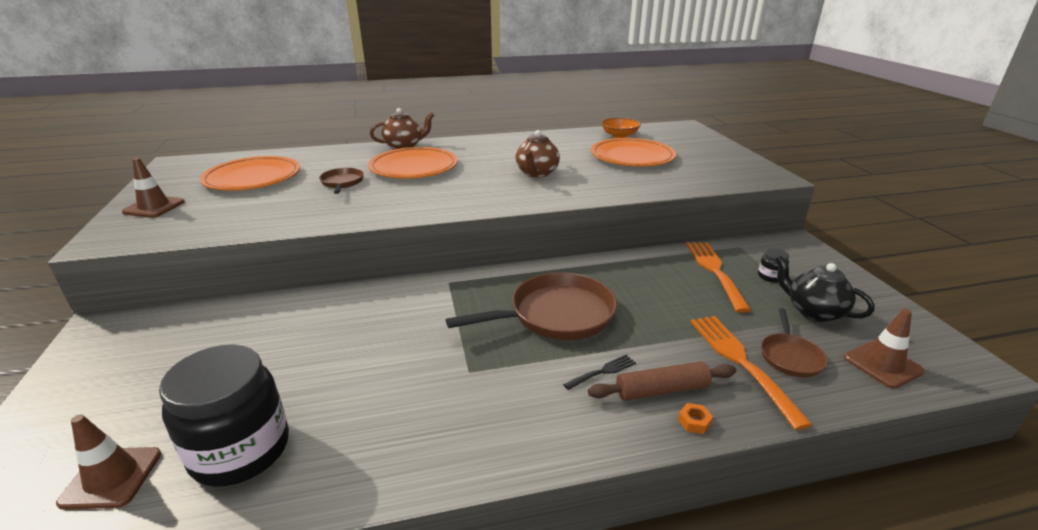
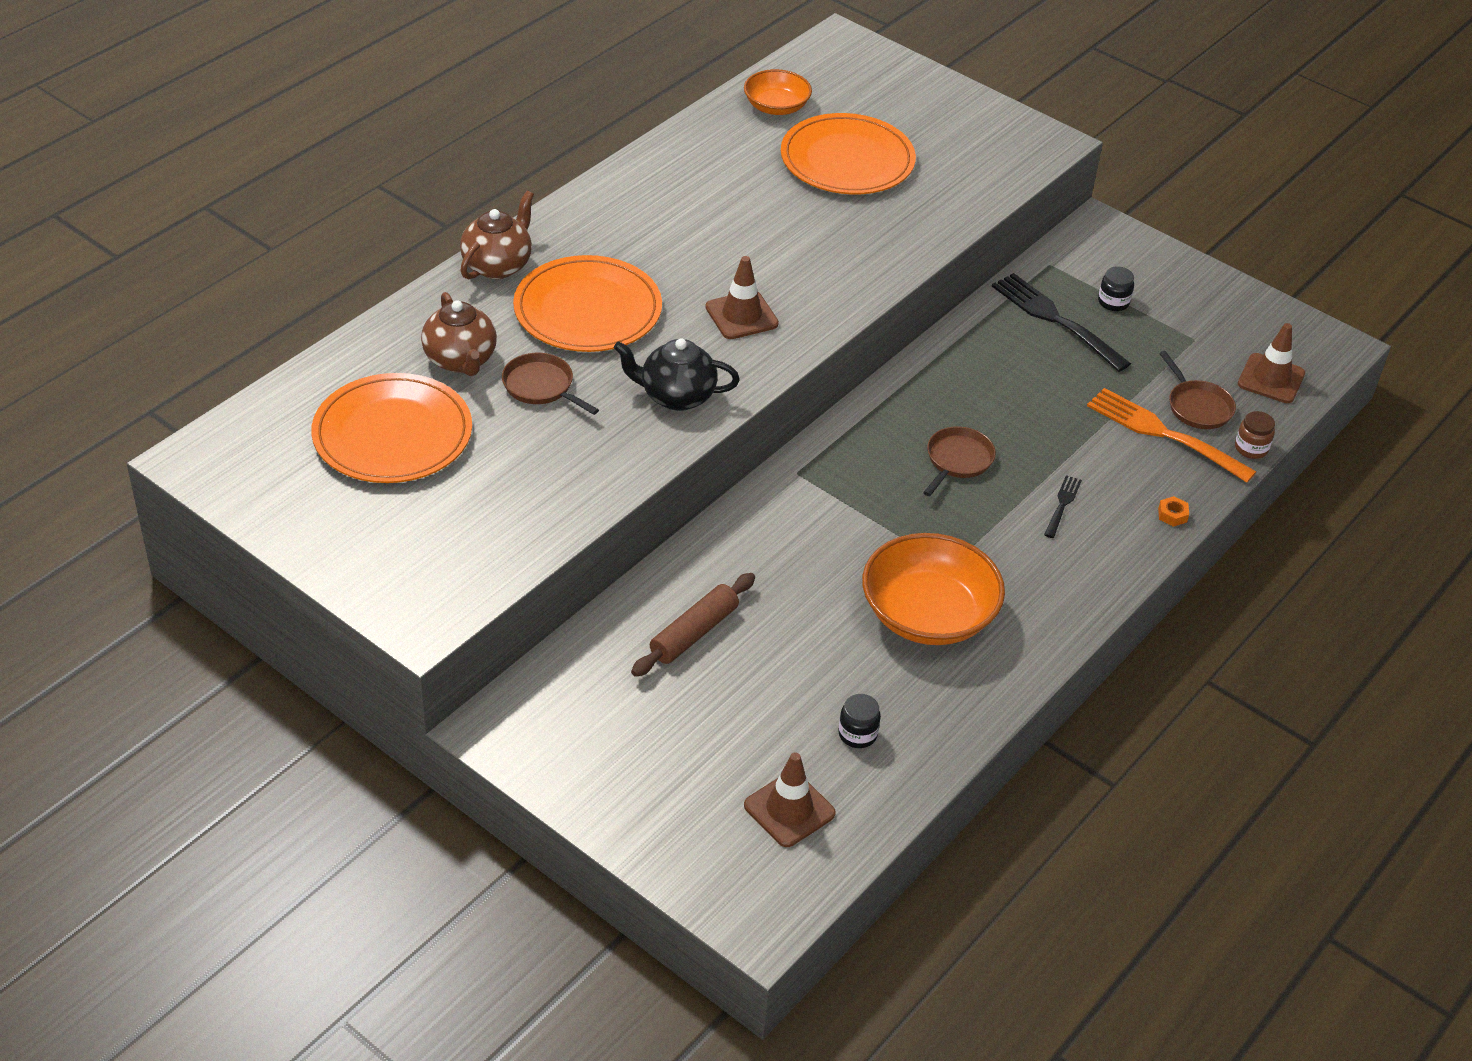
camera: 40 degrees left, 15 degrees up
(154, 207) = (367, 548): brown traffic cone -> brown traffic cone (741, 315)
(240, 450) = (857, 734): black jar -> black jar, size x0.40
(410, 395) = (928, 614): none -> orange bowl
(537, 173) = (769, 253): brown teapot -> brown teapot (461, 360)
(556, 315) = (957, 460): brown pan -> brown pan, size x0.52
(661, 390) = (1125, 497): brown rolling pin -> brown rolling pin (694, 633)
(715, 271) = (1056, 320): orange fork -> black fork
(813, 311) = (1182, 337): black teapot -> black teapot (676, 396)
(822, 405) = (1251, 448): none -> brown jar

